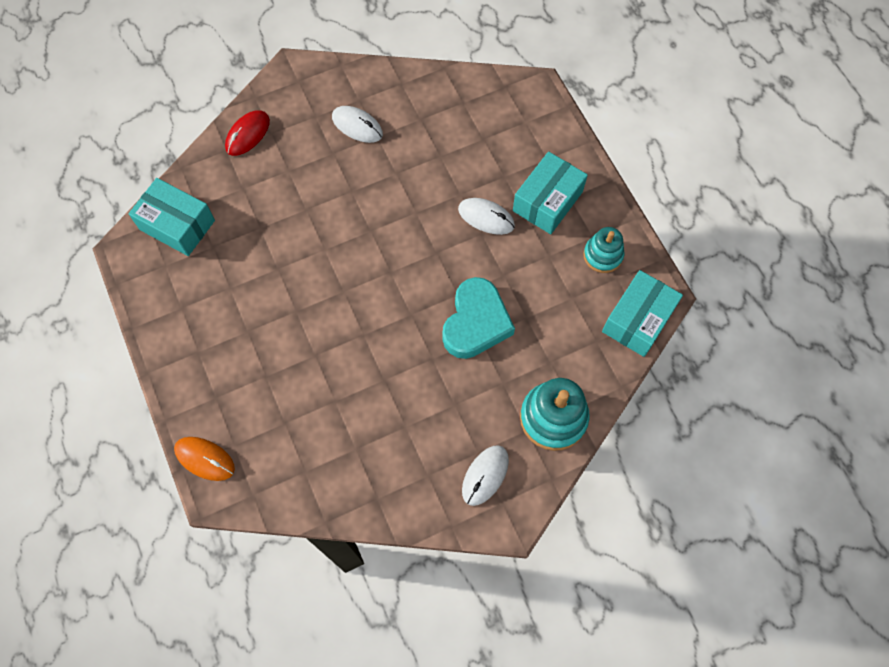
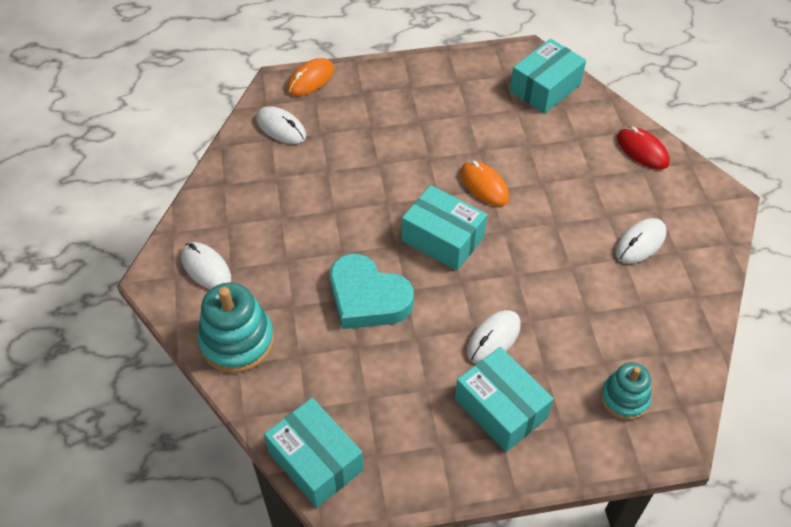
camera: 105 degrees right, 15 degrees down
(285, 467) = (281, 128): none -> white mouse
(321, 255) = (484, 185): none -> orange mouse
(393, 277) = (443, 239): none -> turquoise box
(603, 255) = (411, 448): turquoise stacking toy -> turquoise stacking toy (624, 398)

